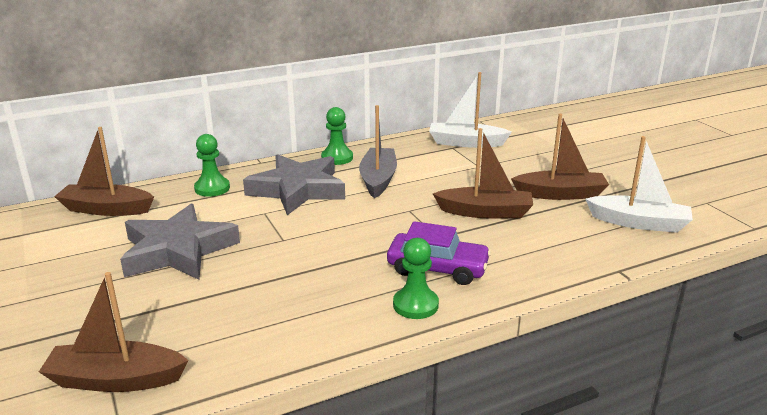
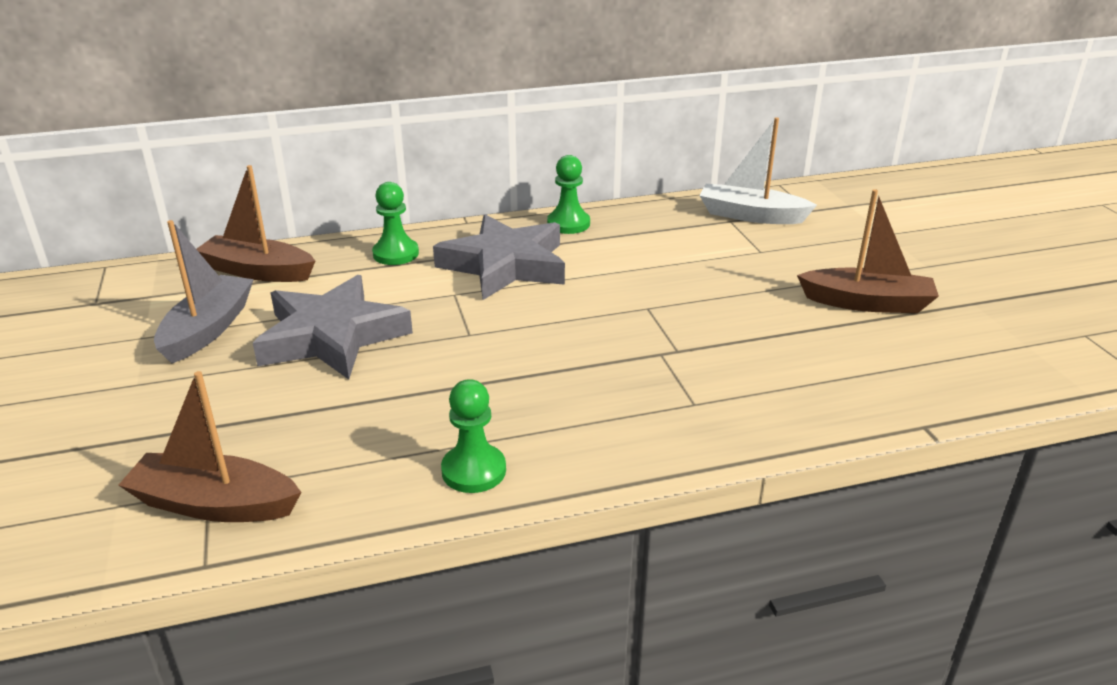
camera: 10 degrees right, 5 degrees up
(378, 179) = (616, 260): grey boat -> grey boat (208, 329)
(415, 305) = (621, 446): green pawn -> green pawn (474, 471)
(437, 268) = (665, 396): purple car -> none
(485, 212) = (752, 320): brown boat -> none
(639, 223) = (973, 357): white boat -> none

